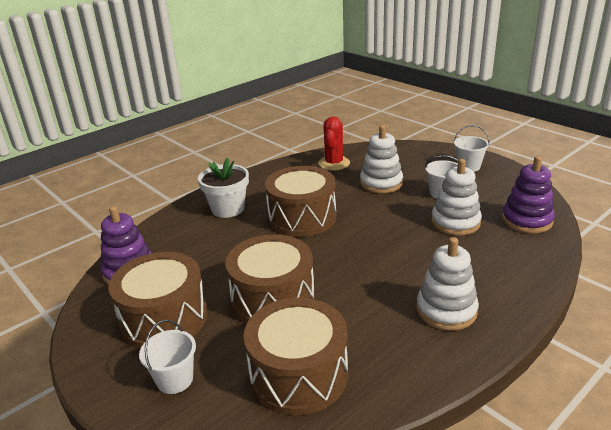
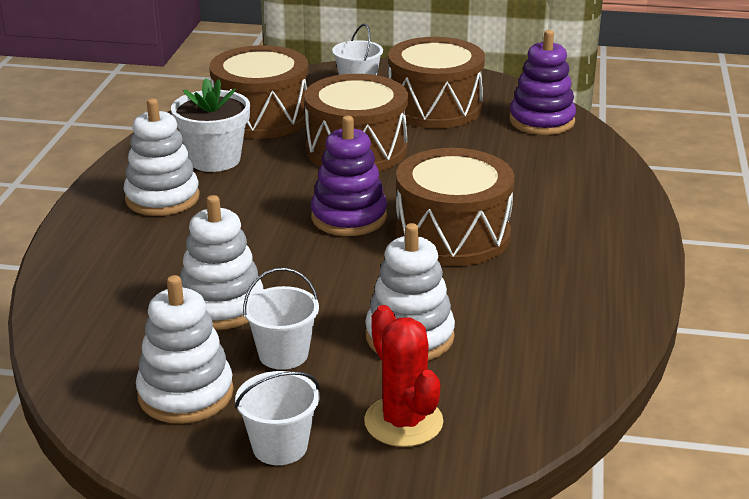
camera: 140 degrees right, 0 degrees up
(228, 209) = (572, 210): white flower pot -> white flower pot (214, 159)
(334, 163) = (549, 349): red cactus -> red cactus (403, 422)
(496, 192) = (185, 394): none -> white stacking toy
(527, 220) = (107, 350): purple stacking toy -> purple stacking toy (349, 217)

